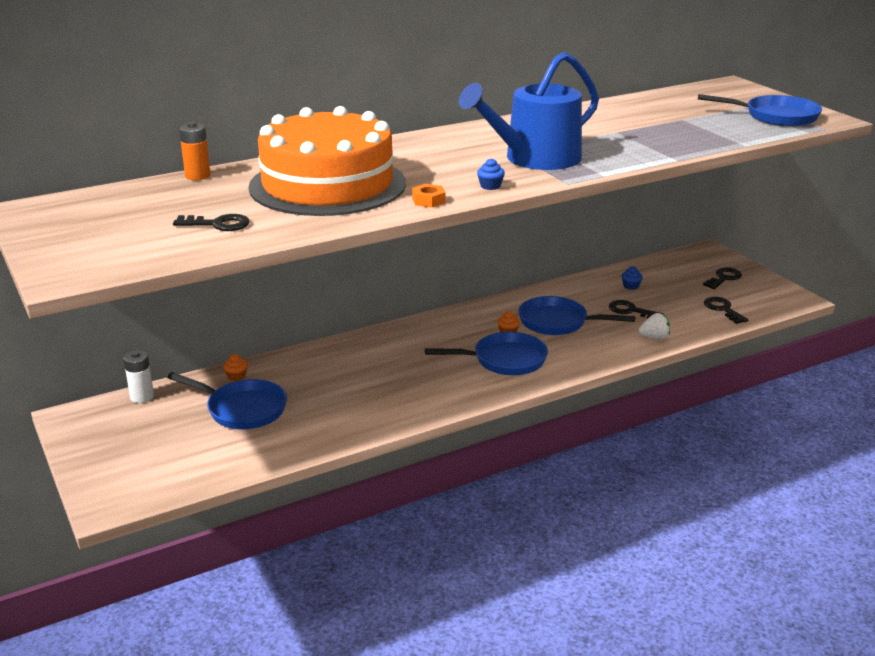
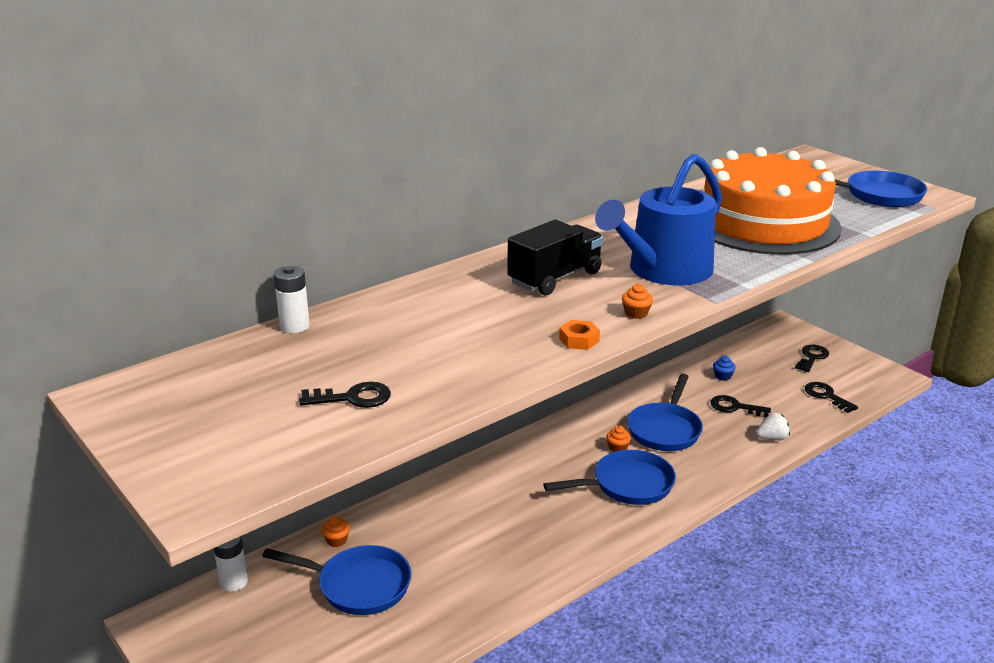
camera: 10 degrees left, 0 degrees up
(197, 176) = (294, 326): orange battery -> white battery
(327, 185) = (453, 327): orange cake -> orange cake (763, 223)
(435, 158) = (555, 278): none -> black truck
(490, 186) = (636, 313): blue cupcake -> orange cupcake
(557, 322) = (665, 429): blue pan -> blue pan turned 75 degrees counterclockwise

